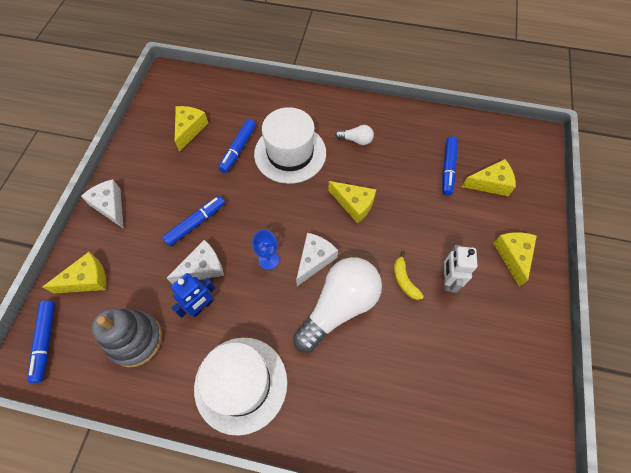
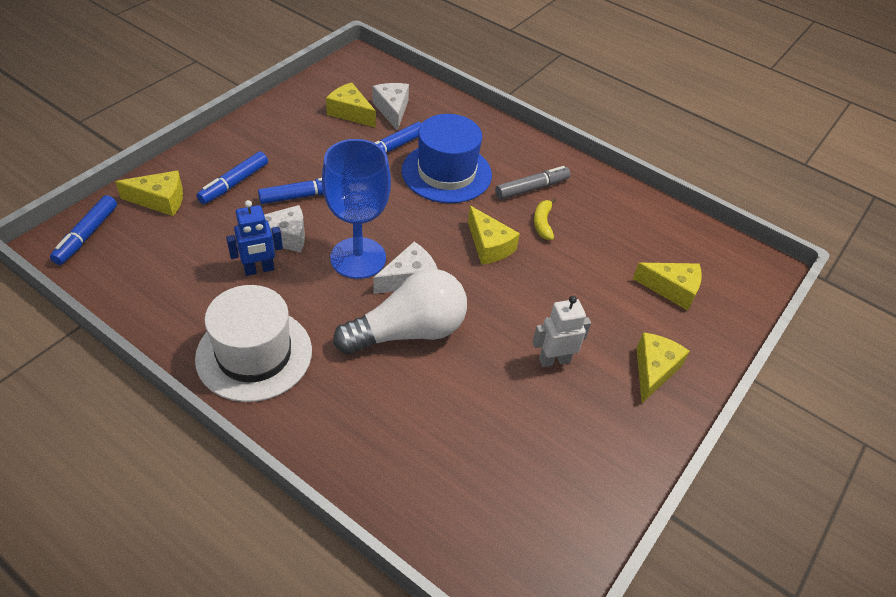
camera: 20 degrees right, 15 degrees down
(110, 206) = (224, 148): white cheese -> white cheese (392, 110)
(135, 340) = (173, 270): grey stacking toy -> none
(190, 129) = (350, 113): yellow cheese -> yellow cheese turned 90 degrees counterclockwise
(268, 260) = (358, 258): blue goblet -> blue goblet, size x2.15
(290, 153) = (446, 172): white hat -> blue hat
(356, 140) = (532, 188): white light bulb -> grey marker
(404, 280) = (501, 338): yellow banana -> yellow banana (543, 223)
(447, 280) = (554, 360): white robot -> white robot turned 45 degrees clockwise
(448, 169) = (627, 255): blue marker -> blue marker (234, 183)

